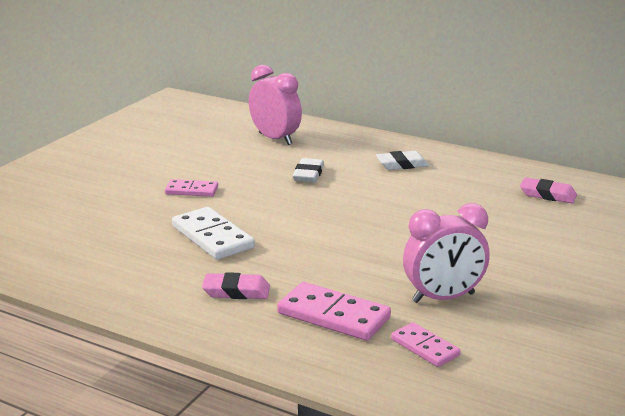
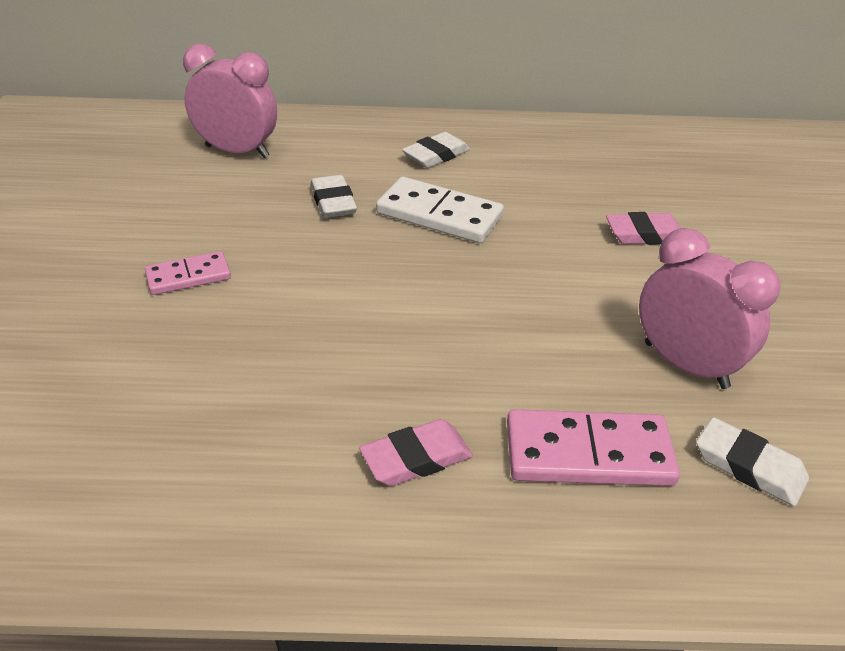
camera: 30 degrees left, 15 degrees up
(212, 237) = (292, 359): white domino -> white domino (439, 215)
(424, 347) = (749, 466): pink domino -> white eraser
(443, 298) = (685, 365): pink clock -> pink clock turned 90 degrees counterclockwise
(547, 195) = (636, 160): pink eraser -> pink eraser (644, 234)

